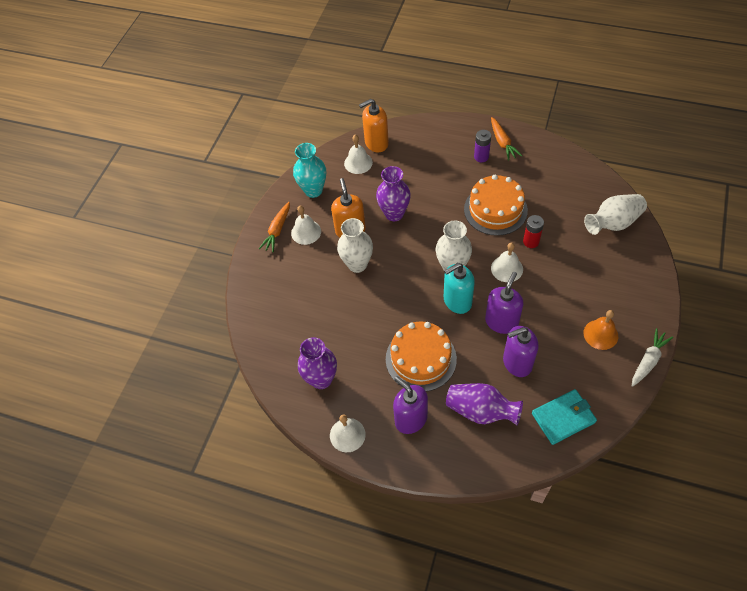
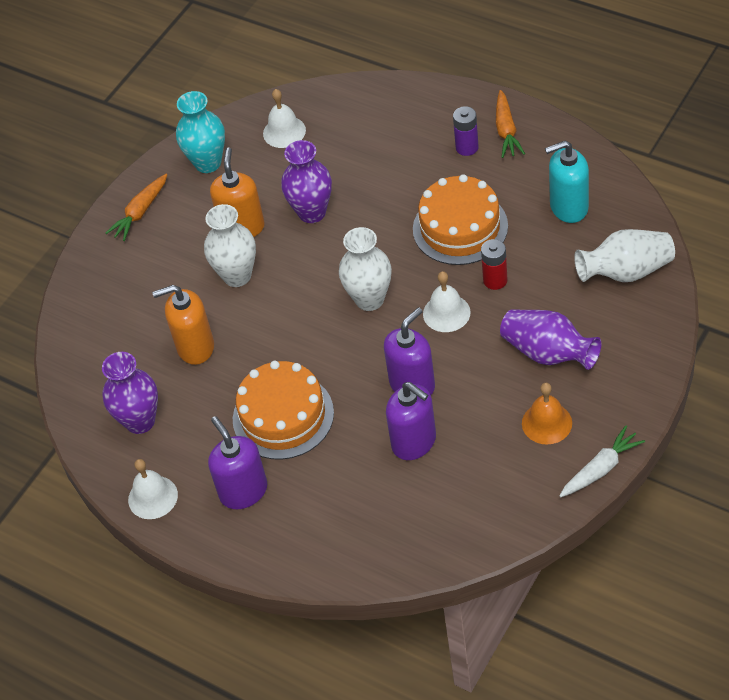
camera: 15 degrees right, 5 degrees down
(306, 232) = (179, 220): white bell -> none
(376, 143) = (319, 106): orange soap dispenser -> orange soap dispenser (195, 347)
(457, 301) = (360, 347): turquoise soap dispenser -> turquoise soap dispenser (568, 207)
(481, 411) = (342, 496): purple vase -> purple vase (548, 353)
(517, 362) = (414, 442): purple soap dispenser -> purple soap dispenser turned 135 degrees counterclockwise
(563, 418) = (451, 524): turquoise wallet -> none

